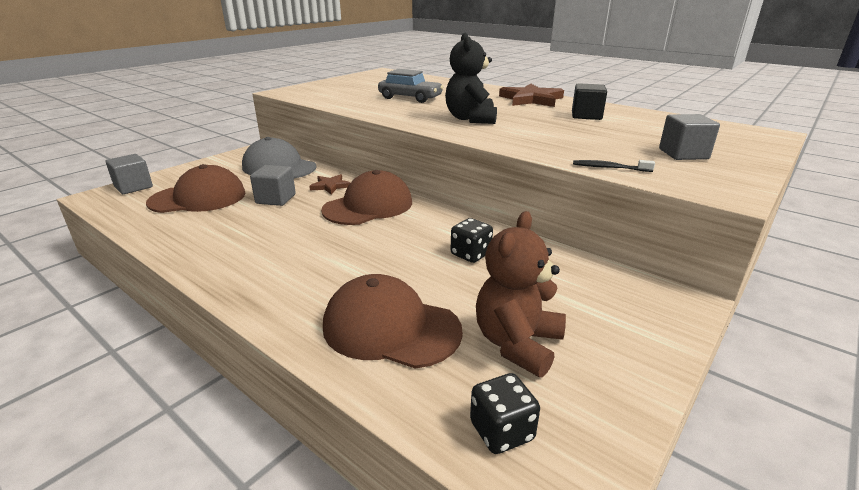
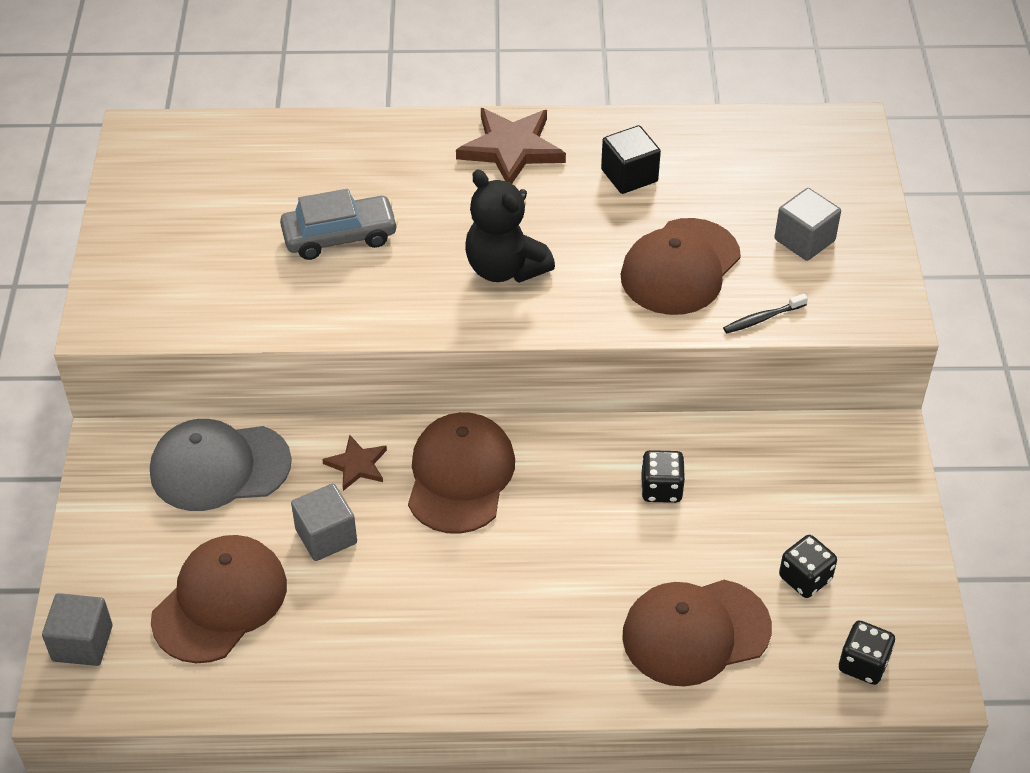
camera: 40 degrees left, 20 degrees up
(517, 344) = (805, 578): brown teddy bear -> black dice
(576, 141) = (680, 267): none -> brown cap

